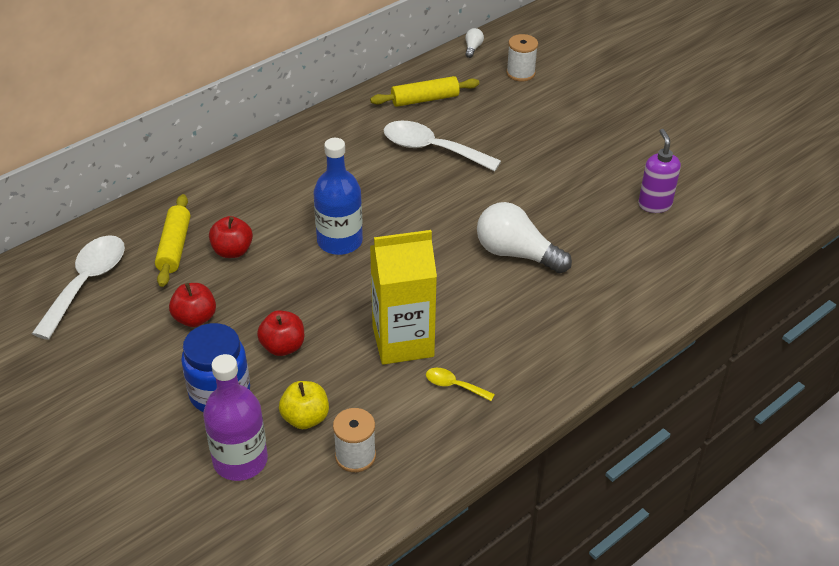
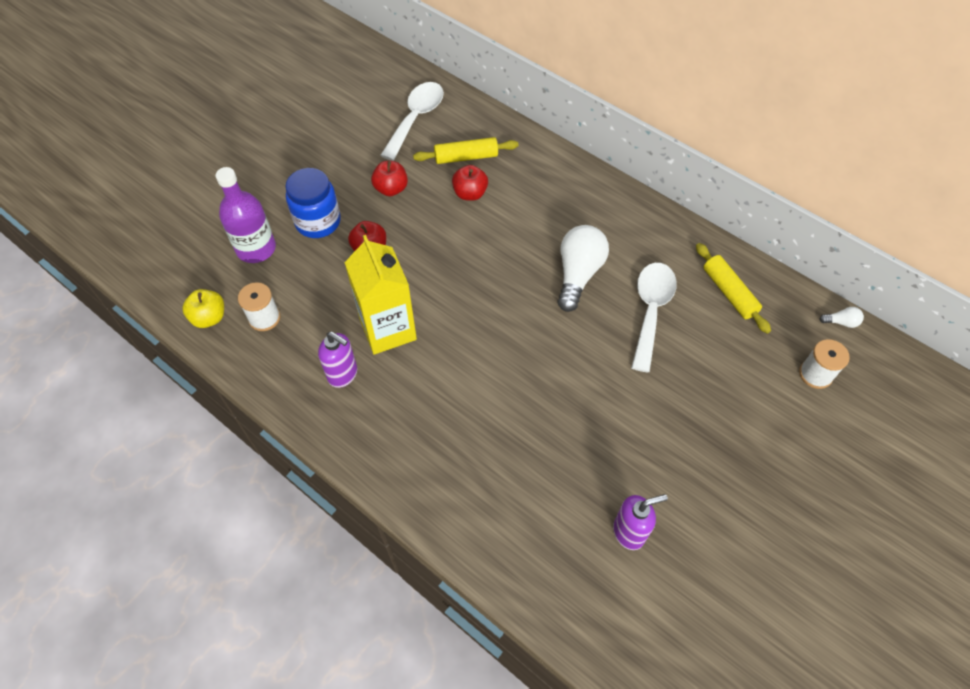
camera: 80 degrees right, 15 degrees up
(86, 283) = (416, 118): white spoon -> white spoon turned 75 degrees counterclockwise
(305, 418) = (298, 279): yellow apple -> yellow apple (209, 317)
(339, 241) = (499, 262): blue bottle -> none
(454, 385) = (343, 374): yellow spoon -> purple soap dispenser
(516, 254) = (517, 403): white light bulb -> white light bulb (578, 274)

